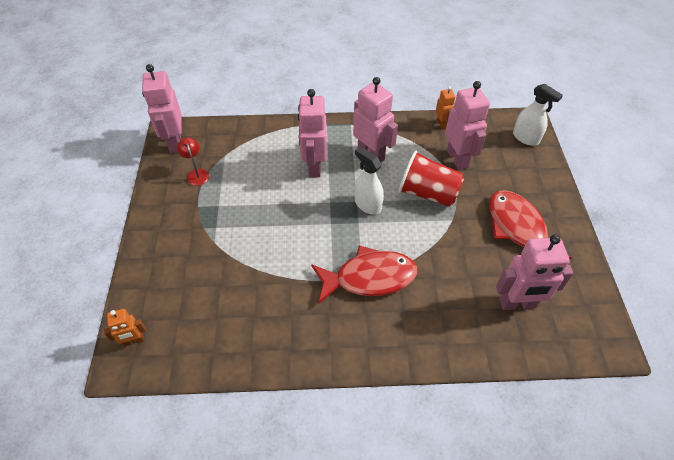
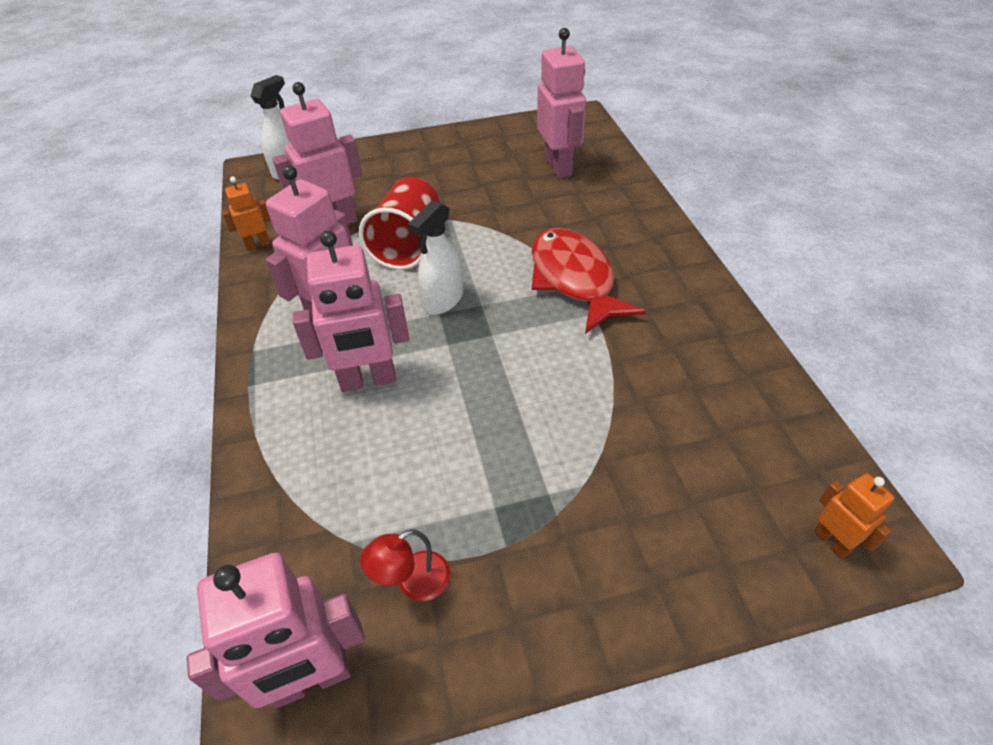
camera: 100 degrees left, 5 degrees down
(518, 229) = (452, 170): red fish -> none

